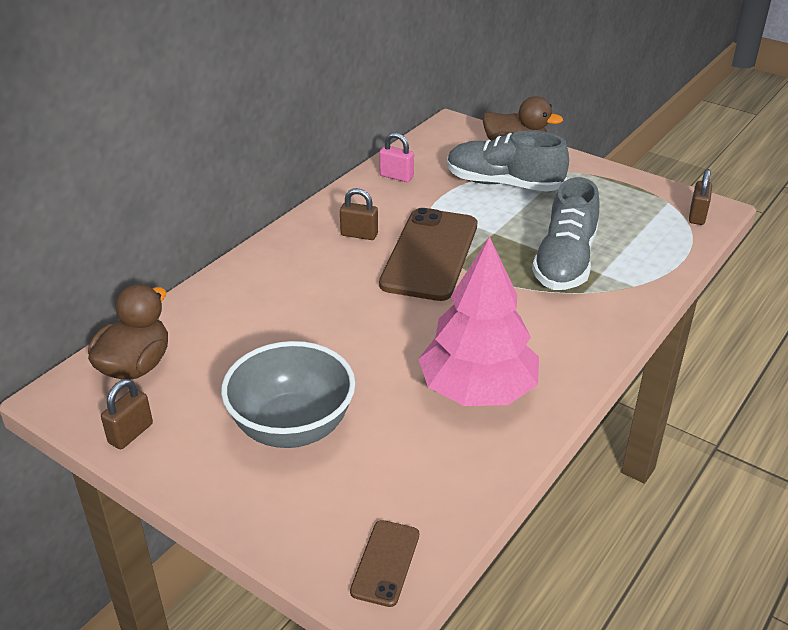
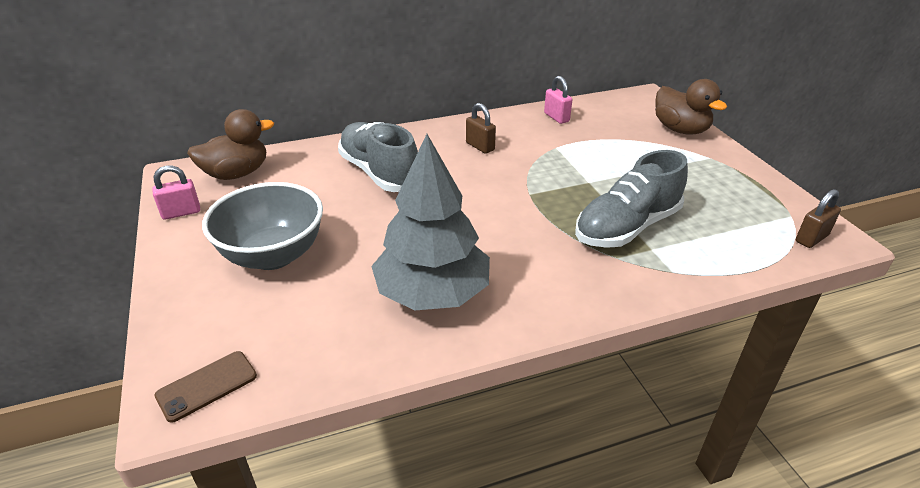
camera: 35 degrees right, 0 degrees up
(131, 433) = (181, 212): brown padlock -> pink padlock
(430, 254) = (517, 179): brown phone -> none
(478, 390) = (432, 293): pink tree -> grey tree
(504, 184) = (641, 150): grey shoe -> grey shoe (379, 173)

